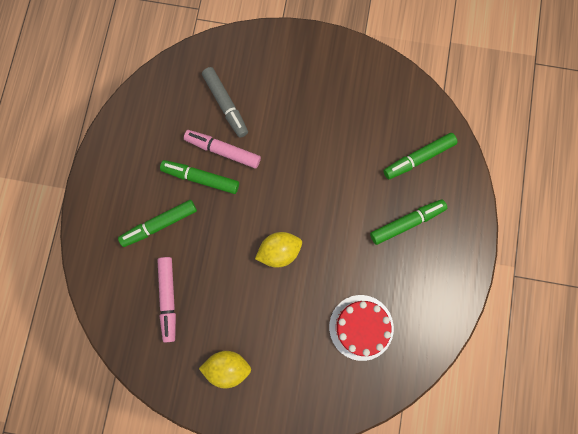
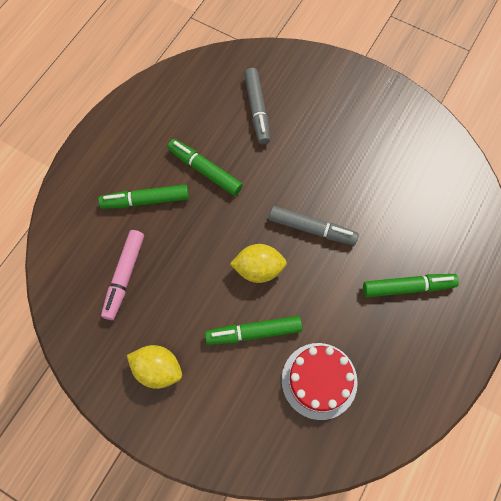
camera: 20 degrees right, 10 degrees down
(223, 150) = (237, 151): pink marker -> none
(311, 199) = (312, 229): none -> grey marker
(418, 158) = (442, 225): green marker -> green marker (253, 332)

